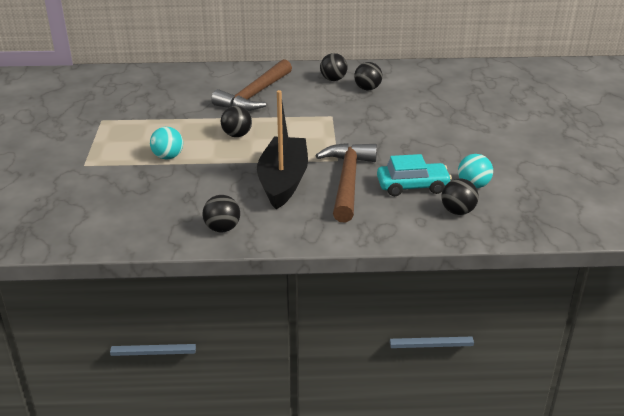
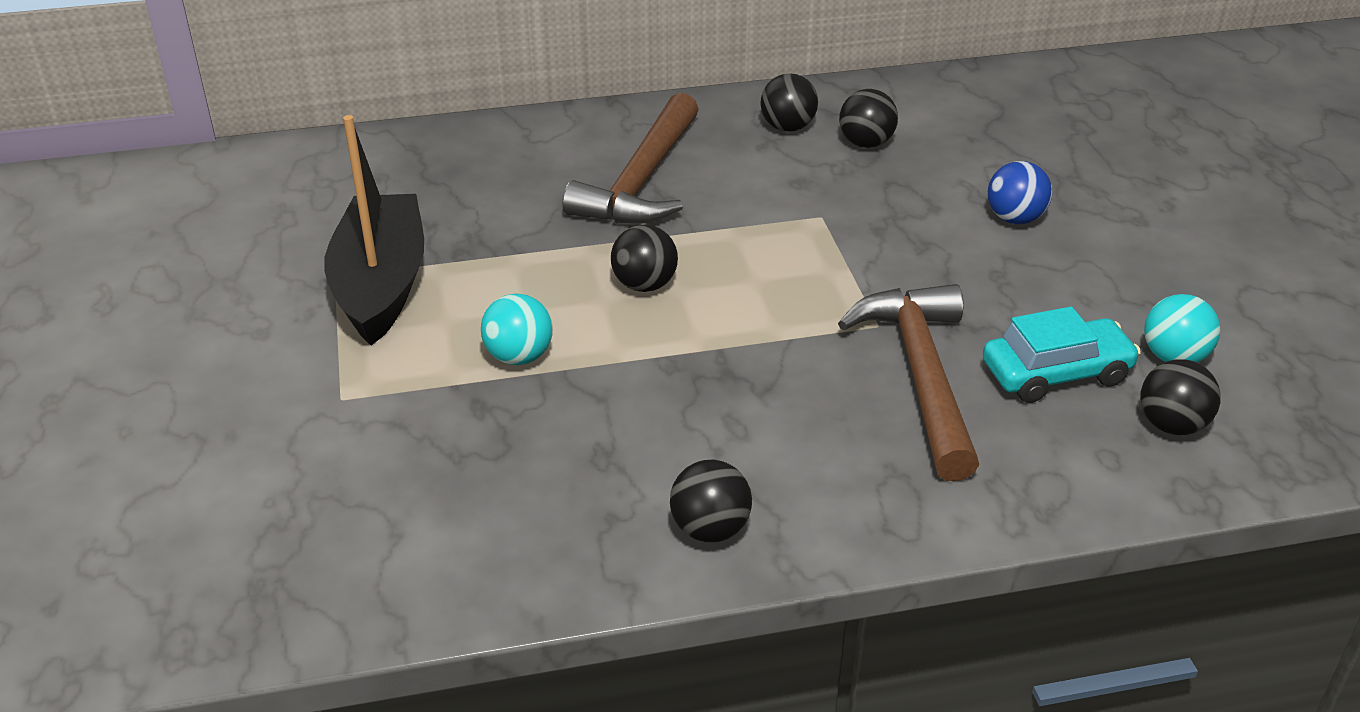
camera: 10 degrees left, 5 degrees up
(283, 181) = (789, 391): black boat -> black boat (381, 285)
(424, 124) = (1015, 219): none -> blue ball

